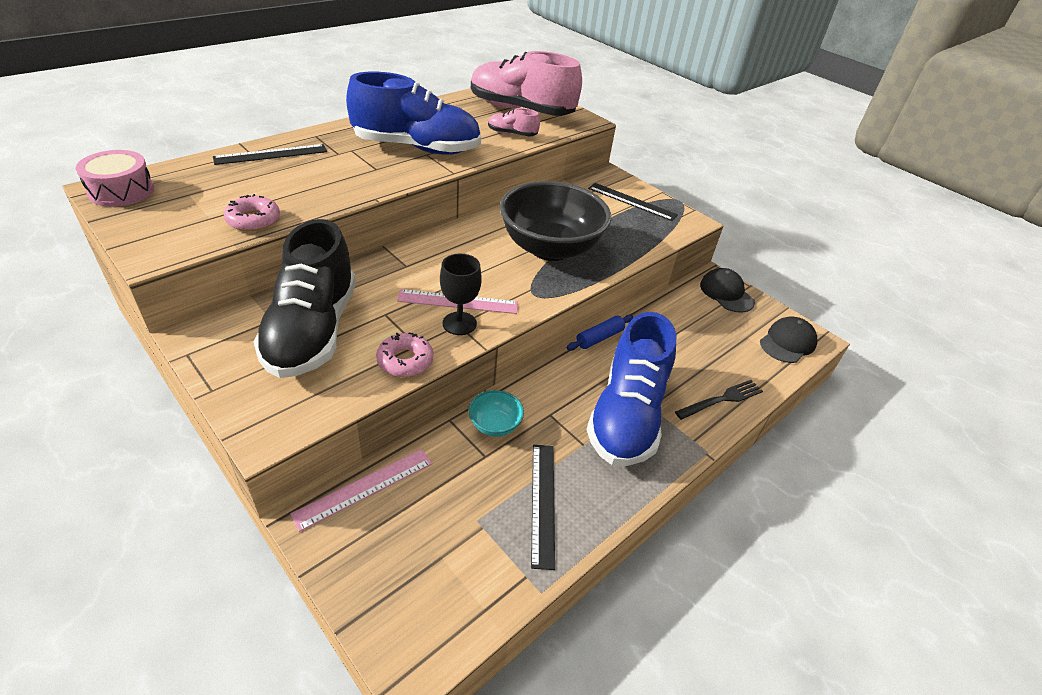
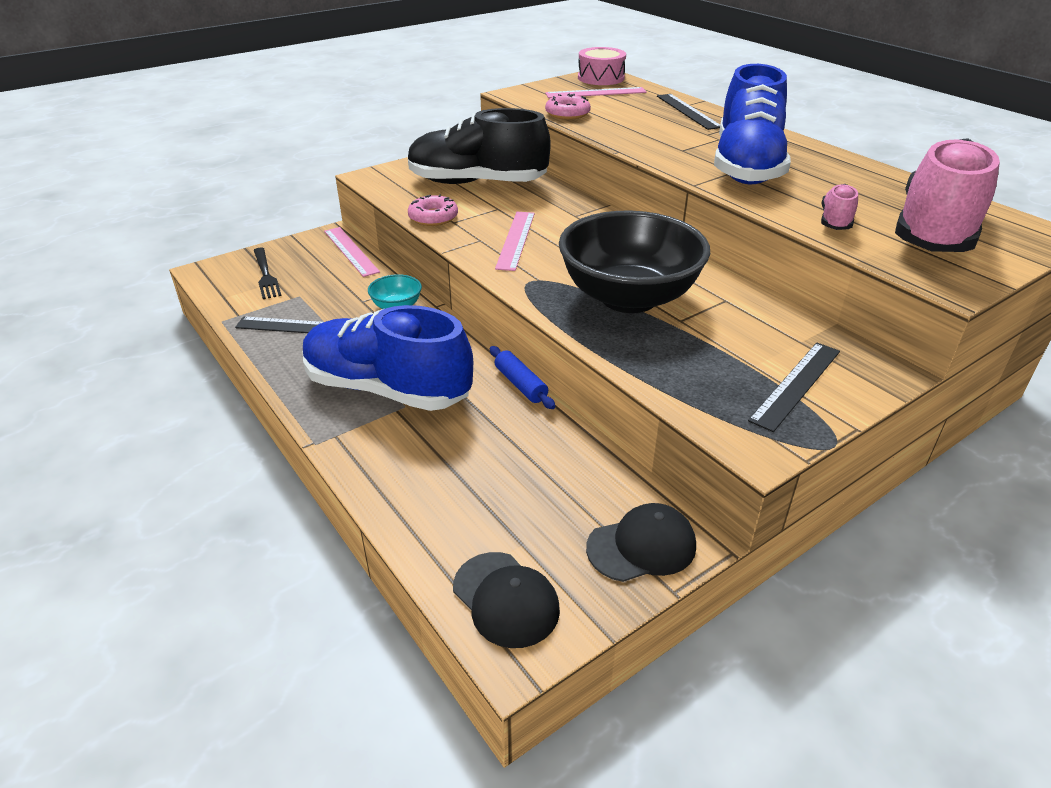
camera: 100 degrees right, 5 degrees down
(182, 198) = (596, 93): none -> pink ruler
(459, 323) = (481, 240): black goblet -> none
(722, 399) = (393, 477): black fork -> black fork (266, 275)

